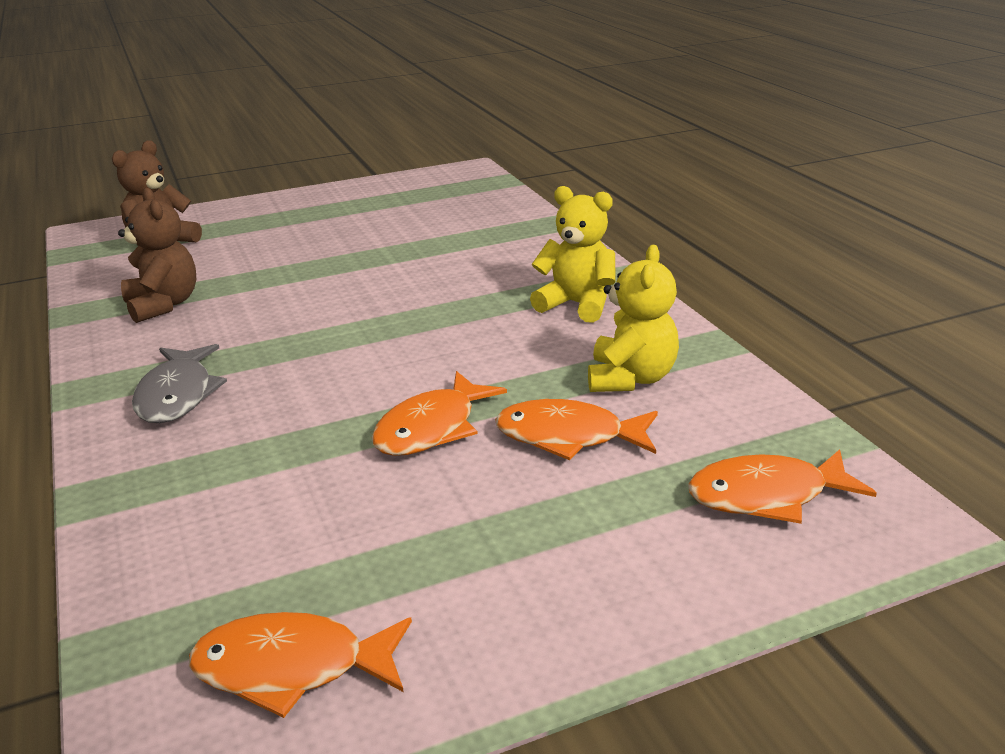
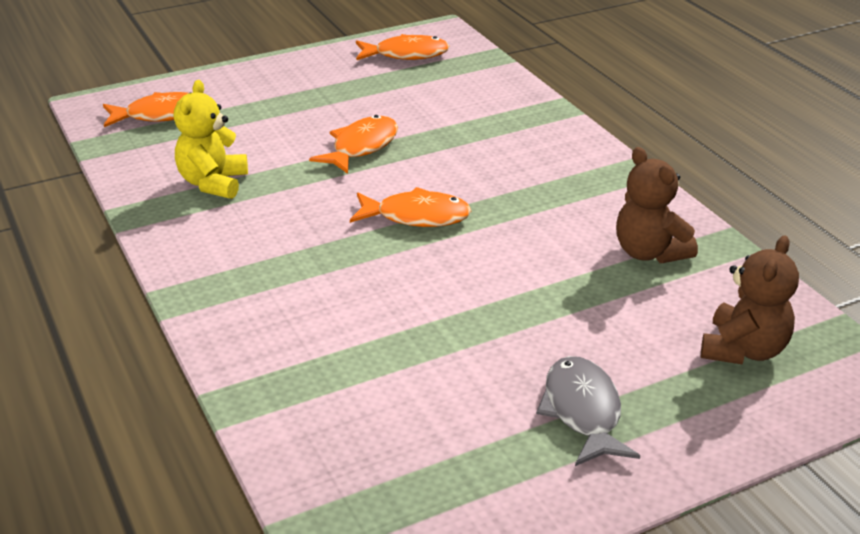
camera: 175 degrees right, 5 degrees up
(177, 395) = (557, 166): grey fish -> grey fish (583, 411)
(568, 436) = (269, 143): orange fish -> orange fish (416, 216)
(577, 304) = (238, 256): yellow teddy bear -> none

